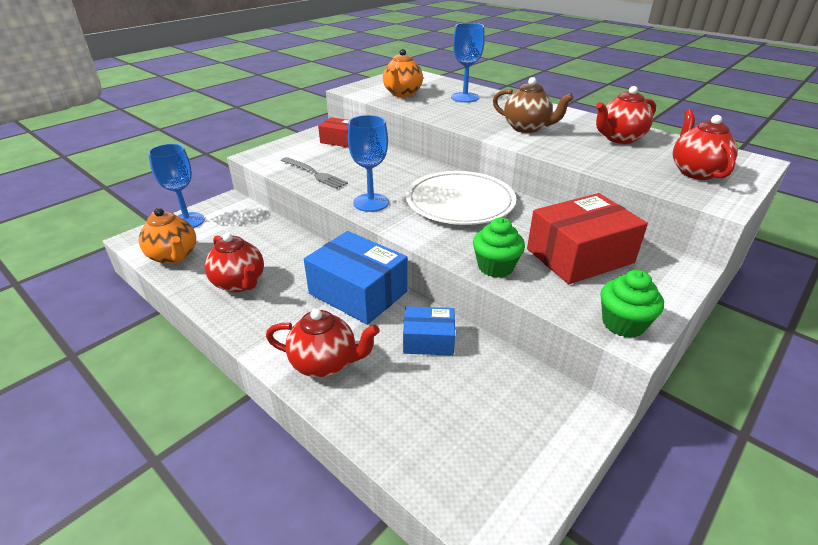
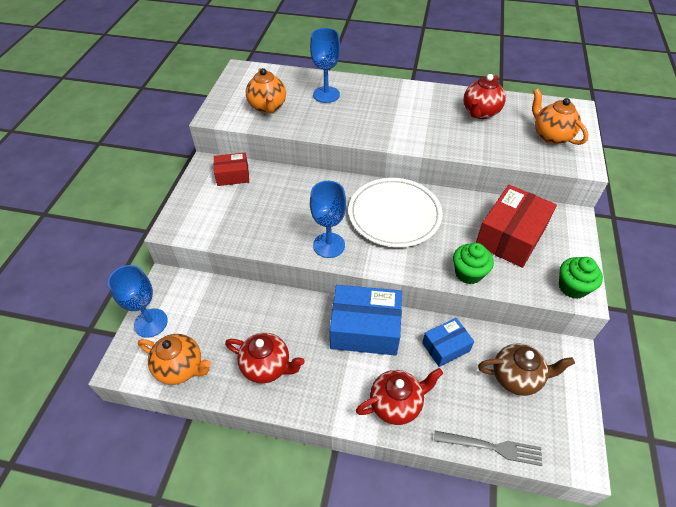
camera: 30 degrees left, 15 degrees up
(314, 174) = (250, 230): grey fork -> grey fork (492, 447)
(527, 128) = (408, 123): brown teapot -> brown teapot (516, 377)
(695, 172) = (550, 136): red teapot -> orange teapot

